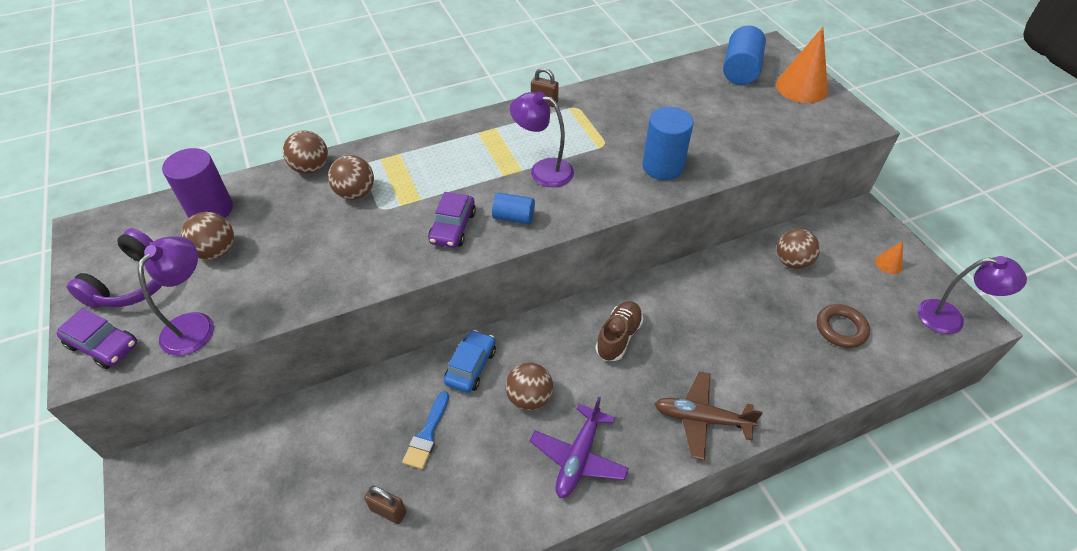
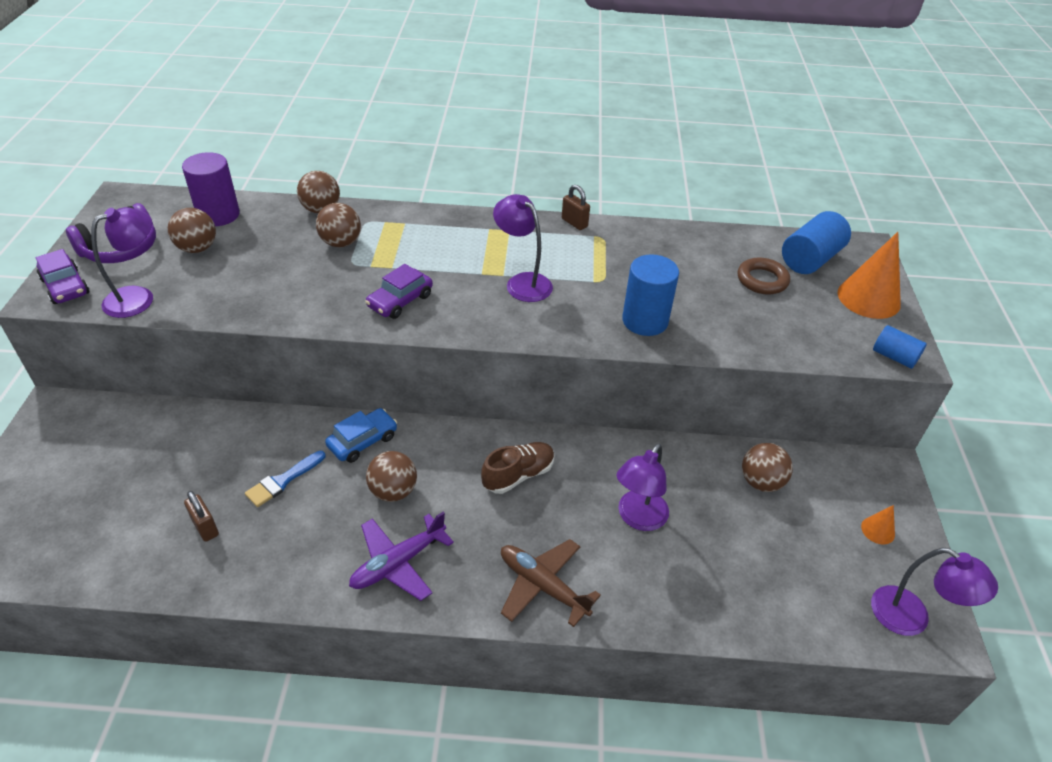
camera: 25 degrees right, 5 degrees down
(513, 217) = (461, 313): blue cylinder -> blue cylinder (894, 357)
(730, 330) = (638, 518): none -> purple lamp
(841, 329) = (765, 570): brown ring -> brown ring (762, 280)

